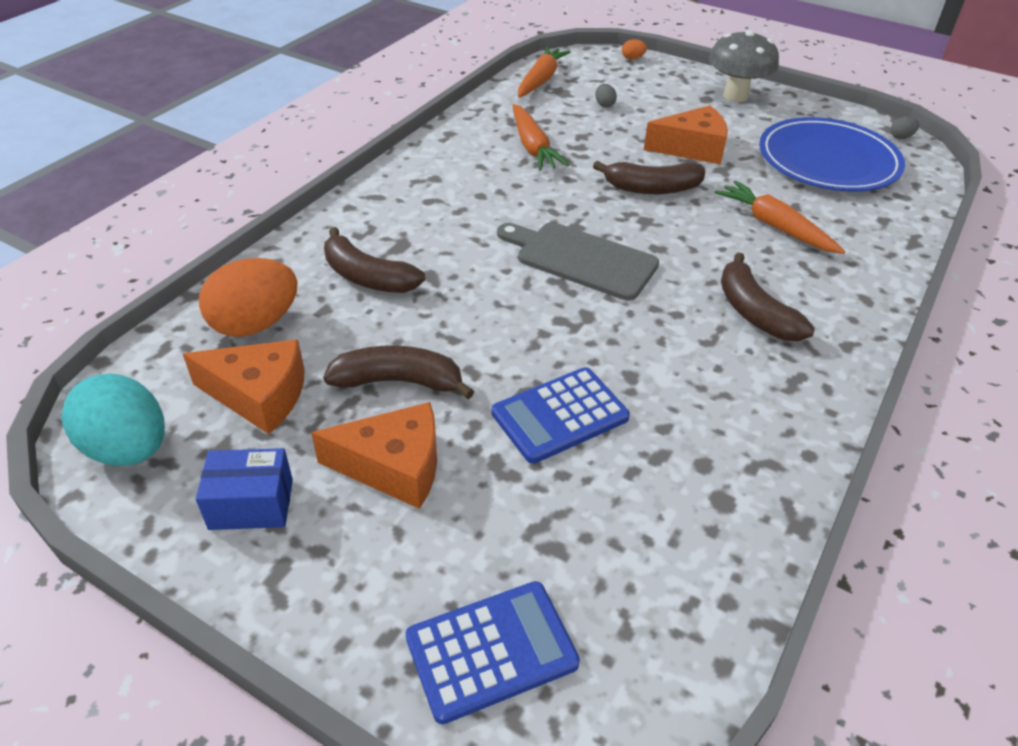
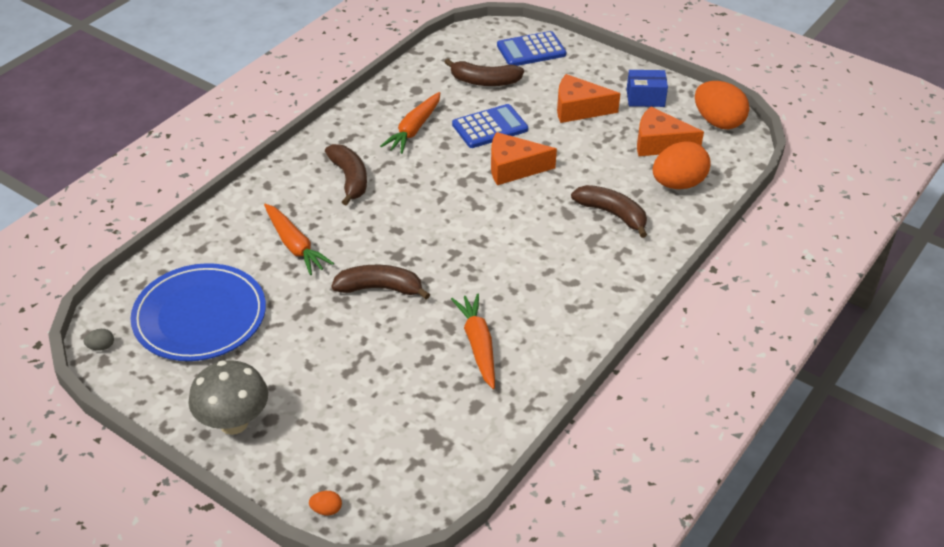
camera: 175 degrees left, 0 degrees up
(128, 449) = (718, 122): turquoise egg -> orange egg
(399, 381) = (581, 147): brown banana -> brown banana (484, 81)
(541, 80) = (454, 462): orange carrot -> orange carrot (414, 129)
(581, 259) = (457, 222): grey cutting board -> none
(604, 105) = (390, 410): grey egg -> none
(692, 148) = (322, 338): orange cheese -> orange cheese (513, 168)

